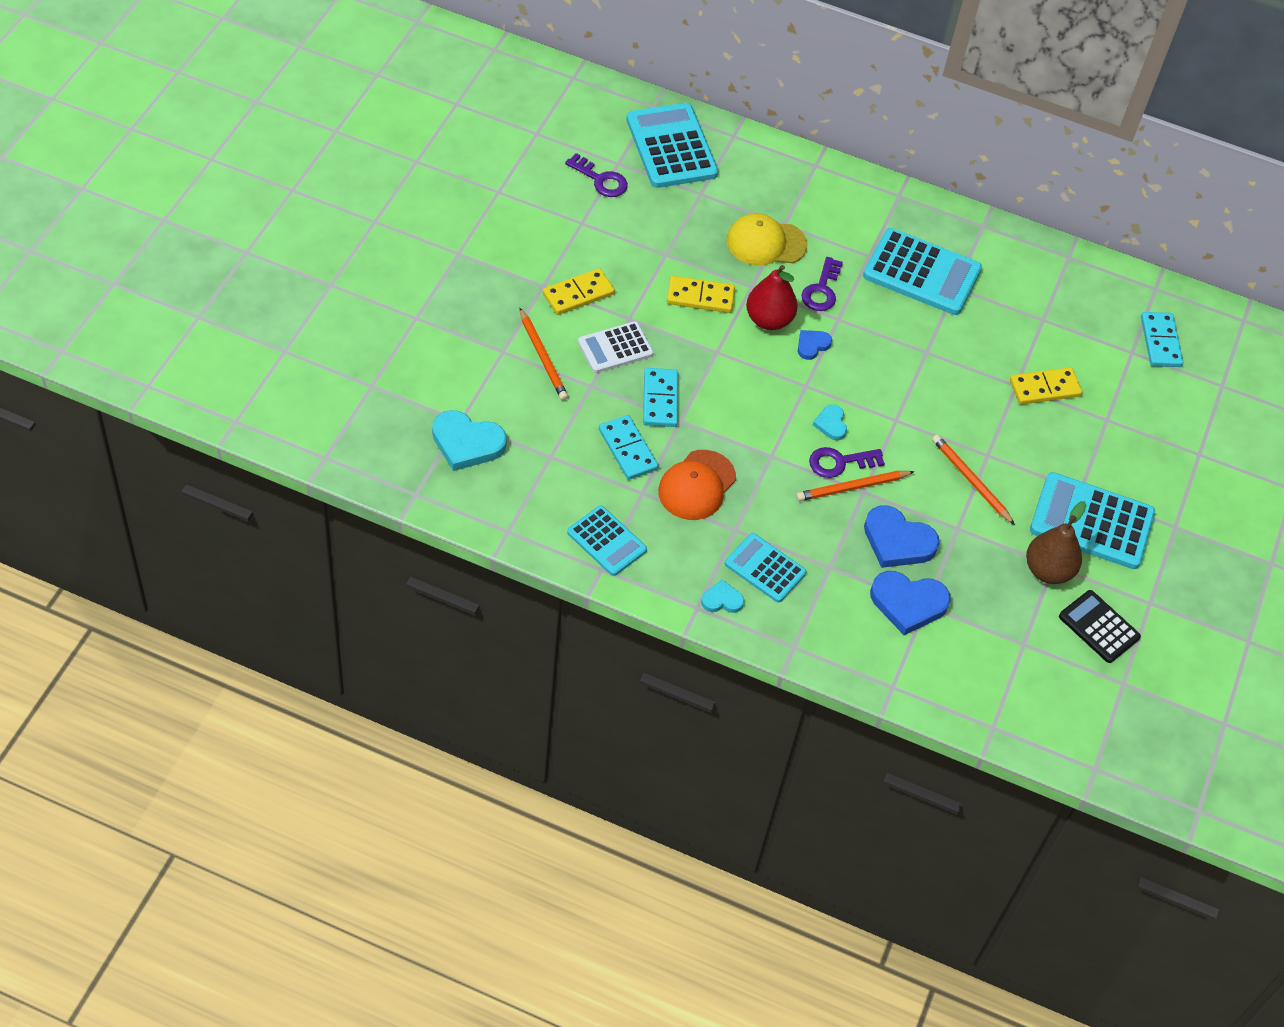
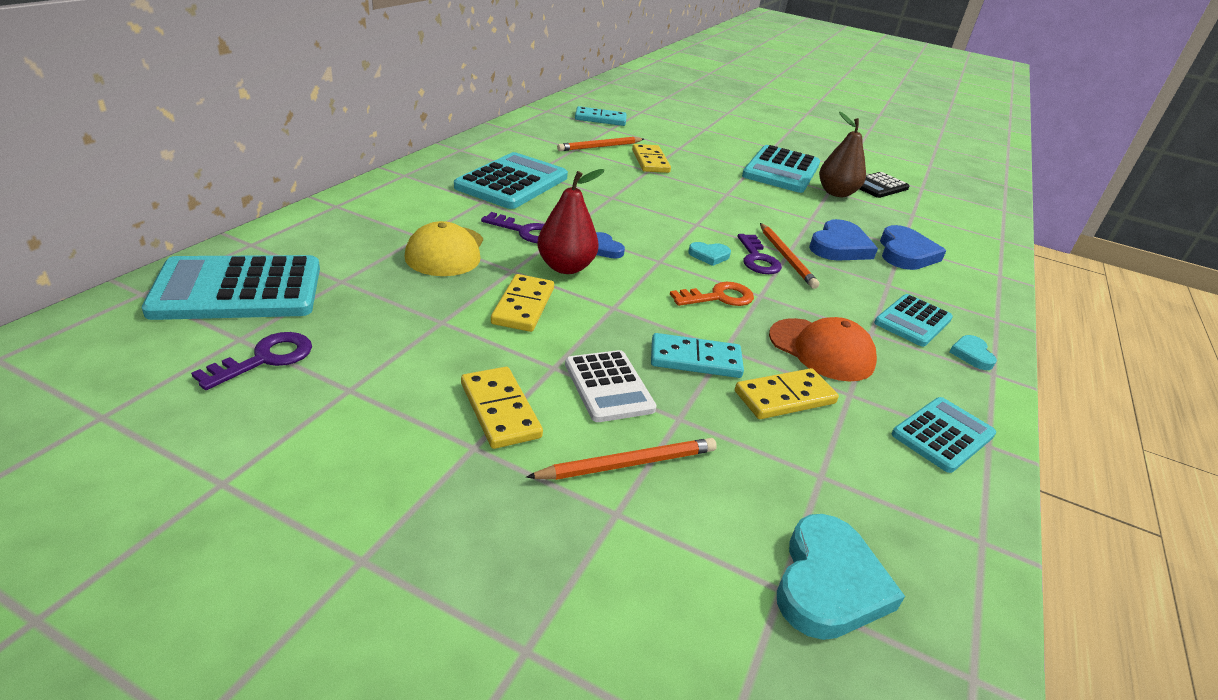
camera: 85 degrees left, 20 degrees down
(627, 449) = (785, 397): turquoise domino -> yellow domino
(756, 423) = (718, 297): none -> orange key
(971, 481) = (757, 204): orange pencil -> orange pencil (600, 147)

